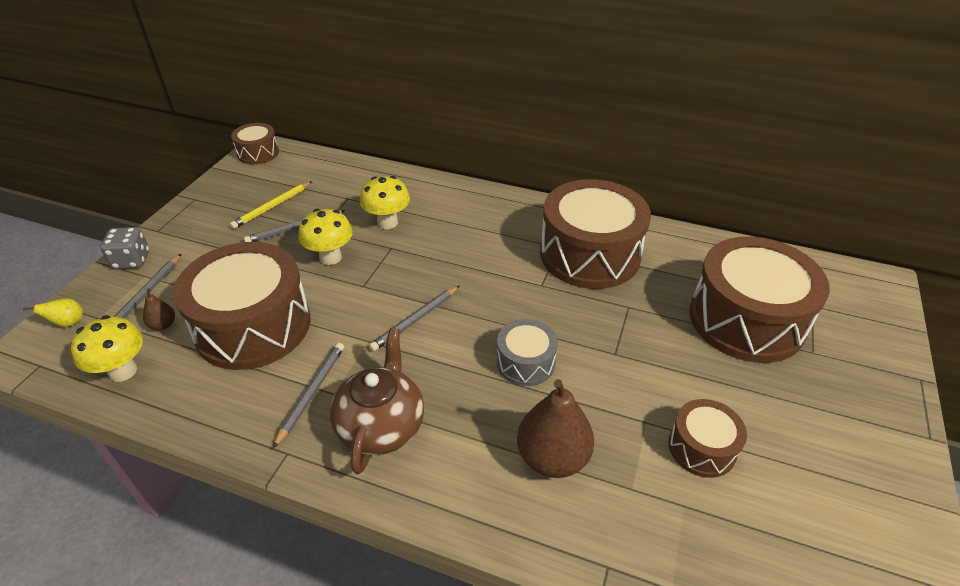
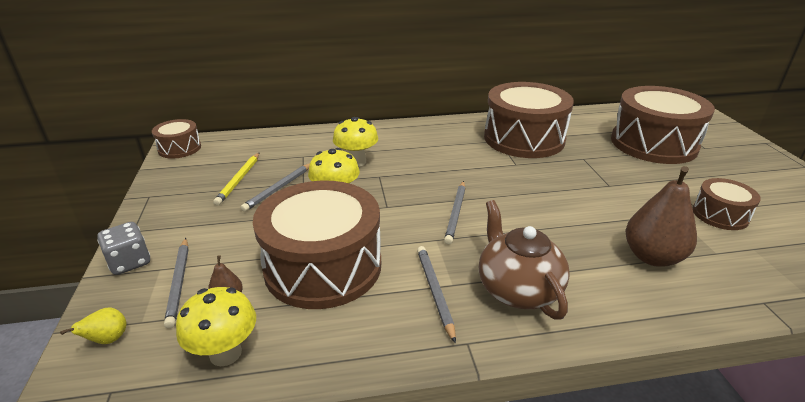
camera: 30 degrees left, 10 degrees down
(525, 362) = (564, 210): grey drum -> none

